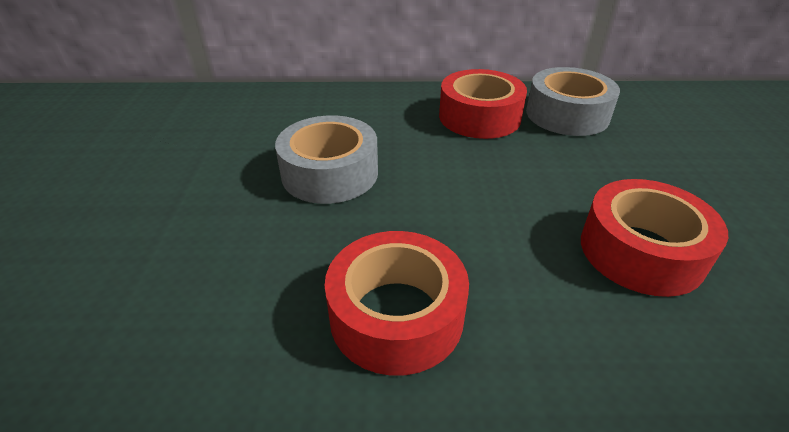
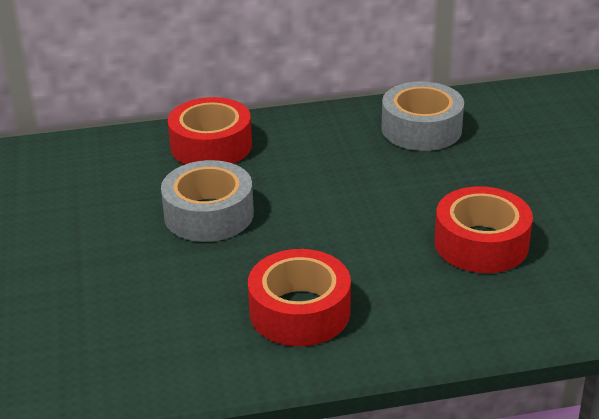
camera: 10 degrees left, 5 degrees down
(479, 117) = (336, 141): red tape -> red tape (211, 146)

